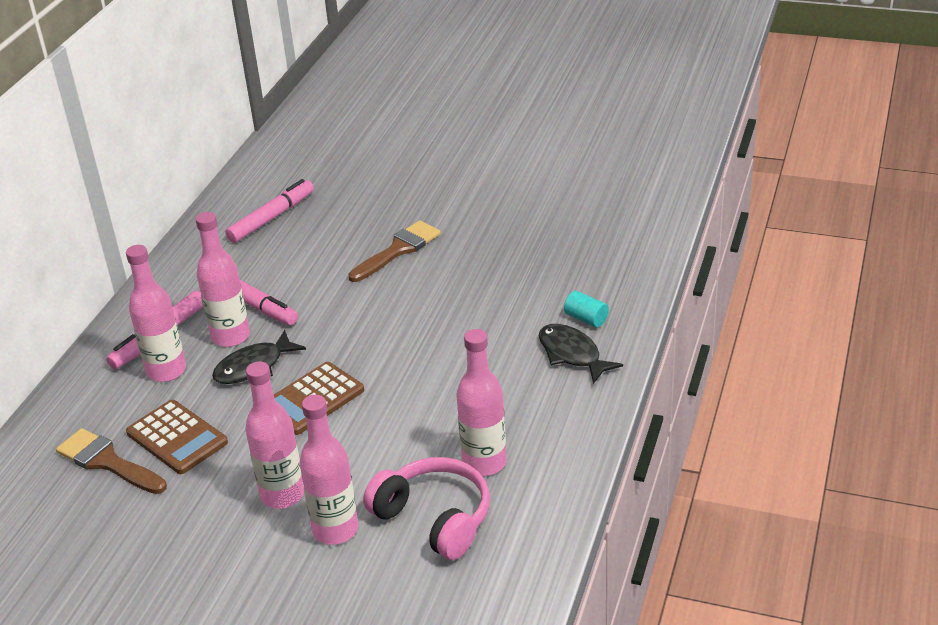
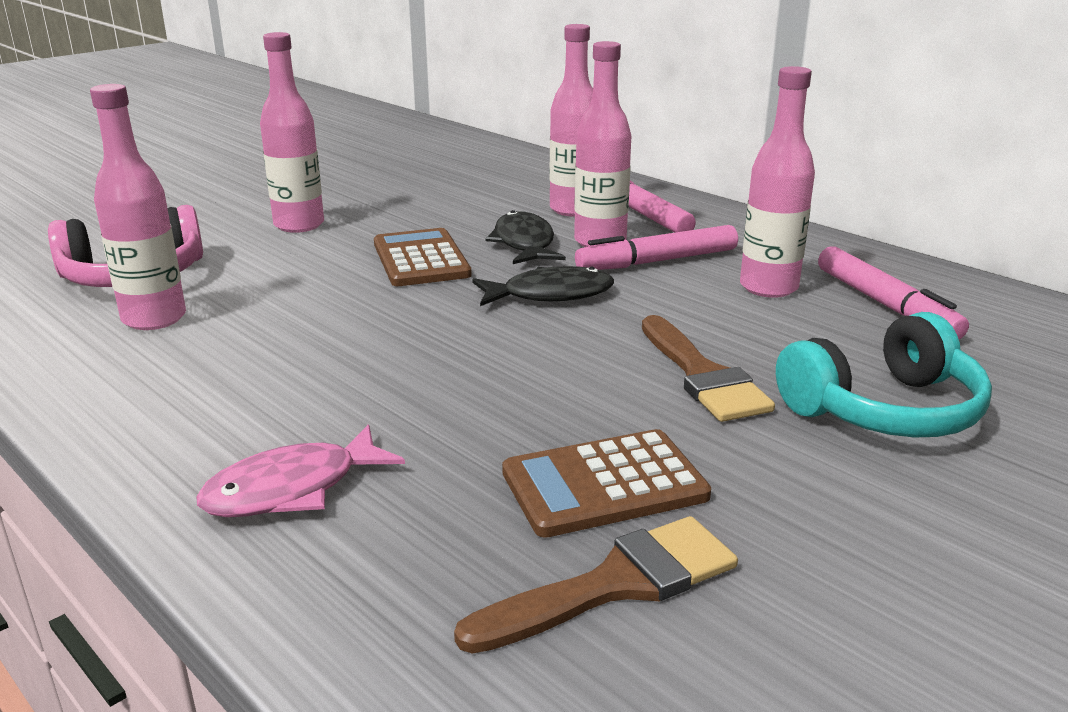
camera: 115 degrees right, 10 degrees down
(107, 462) = (463, 177): brown brush -> brown brush (615, 584)
(177, 438) = (455, 201): brown calculator -> brown calculator (604, 485)
(335, 530) = (211, 236): pink bottle -> pink bottle (768, 287)
(394, 200) = (884, 410): none -> turquoise headphones
(572, 354) = (230, 442): black fish -> black fish (550, 294)
(586, 319) = (292, 489): turquoise cylinder -> pink fish

